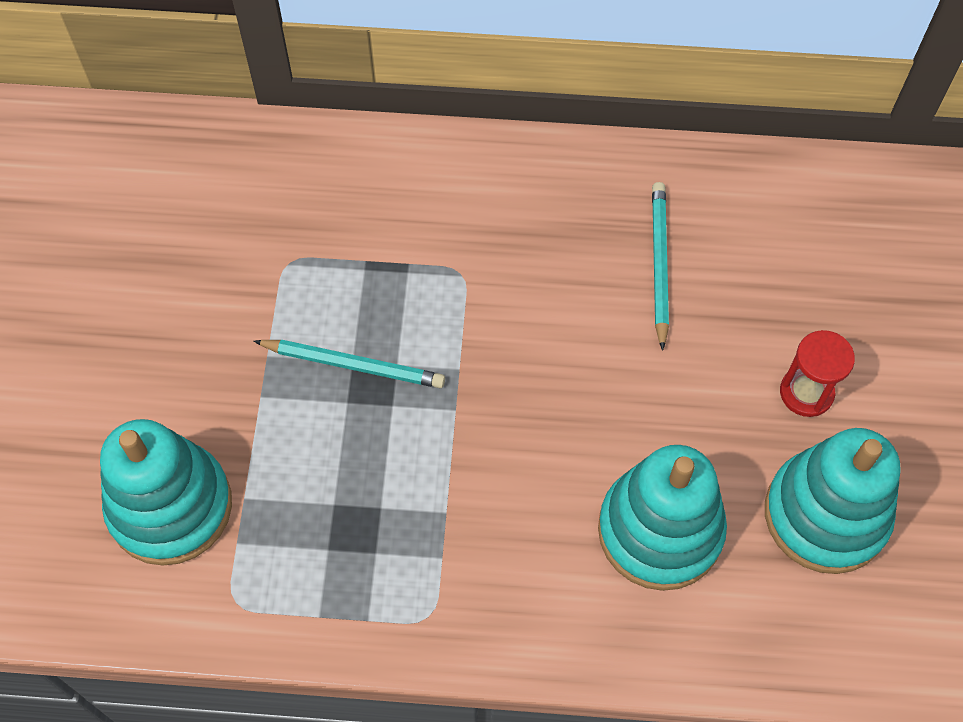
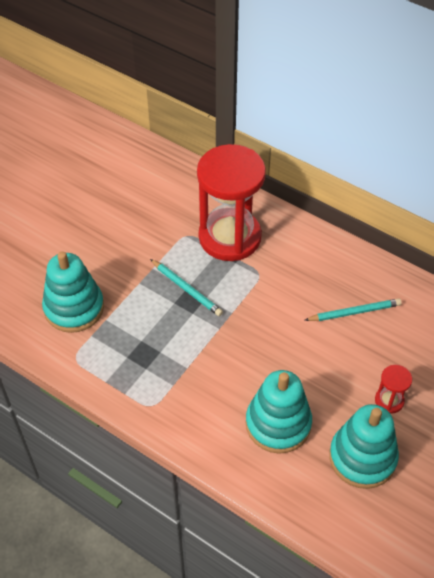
camera: 30 degrees right, 10 degrees down
(368, 228) = (230, 237): none -> red hourglass
(659, 264) = (354, 312): turquoise pencil -> turquoise pencil turned 45 degrees clockwise

